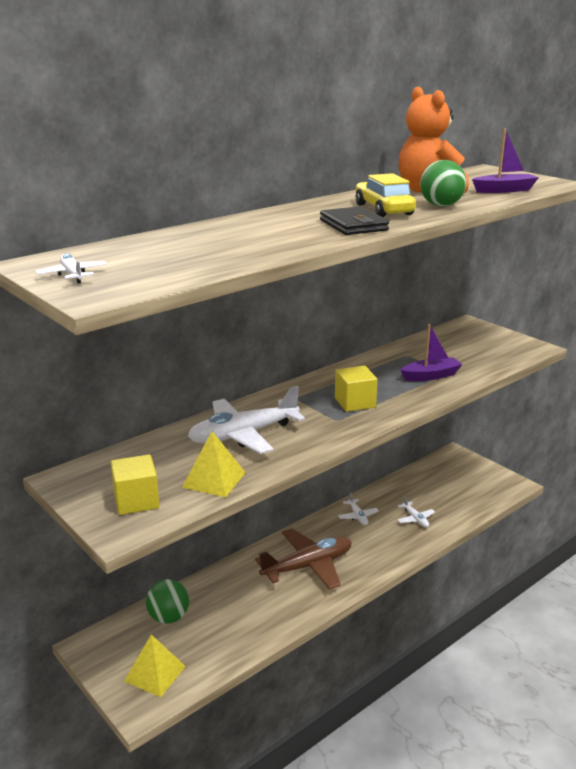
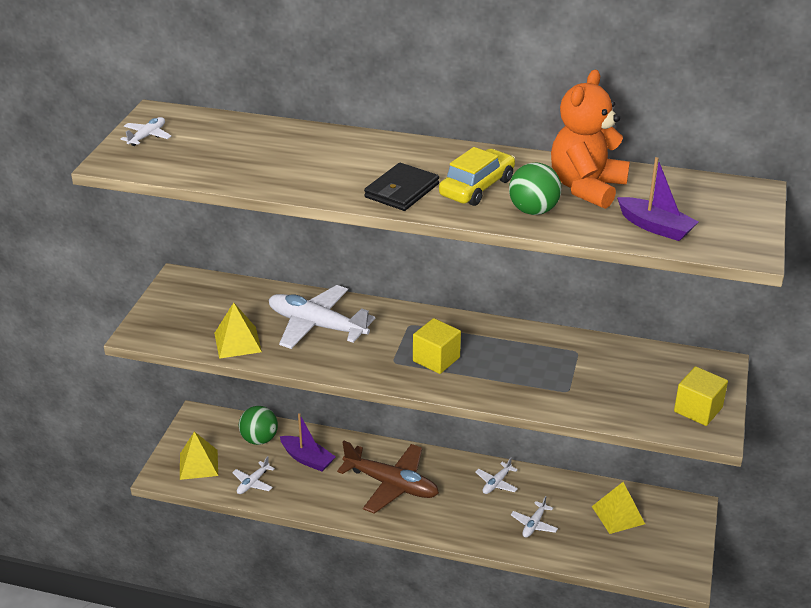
camera: 55 degrees right, 10 degrees up
(136, 501) = (179, 322): yellow cube -> yellow cube (698, 409)
(220, 646) = (253, 483): none -> white plane
(431, 376) = (546, 383): purple boat -> purple boat (307, 459)
(437, 482) = (618, 515): none -> yellow pyramid

